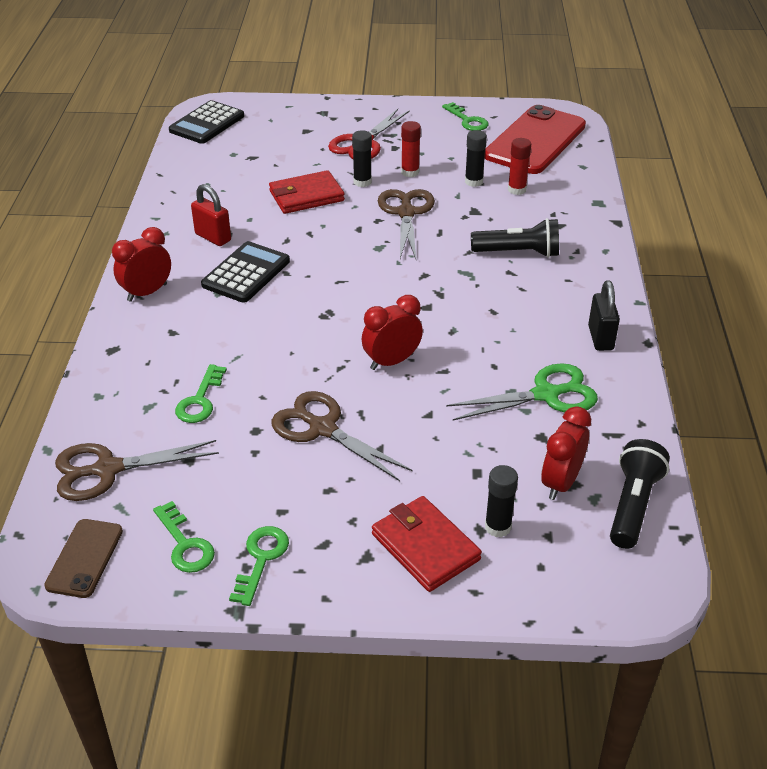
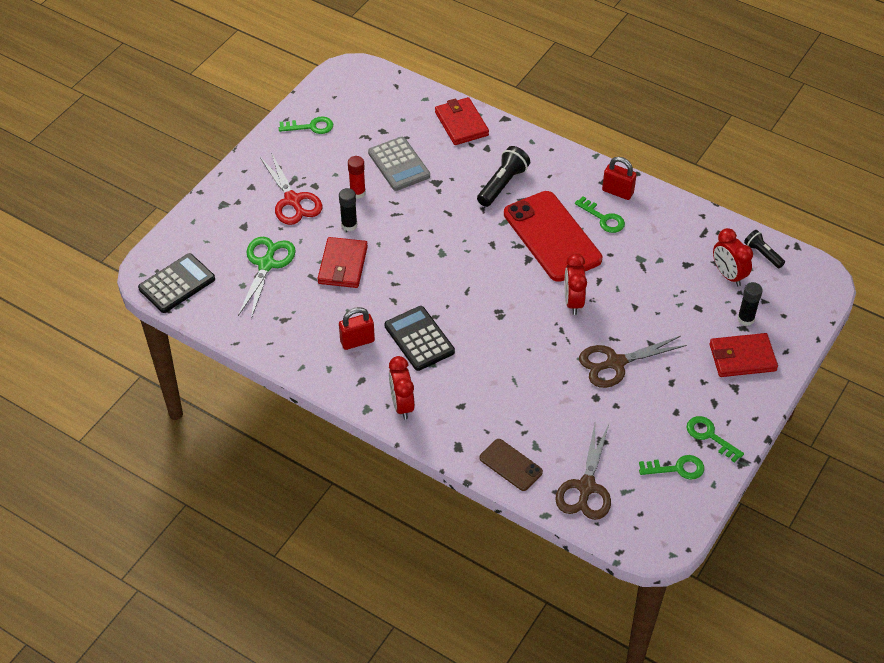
camera: 60 degrees left, 10 degrees up
(84, 558) = (660, 522): brown phone -> brown phone (510, 465)
(200, 400) = (547, 415): green key -> green key (603, 218)
(207, 123) = (177, 284): black calculator -> black calculator turned 105 degrees counterclockwise
(406, 213) = (410, 219): brown scissors -> none
(473, 182) = (398, 164): black glue stick -> grey calculator
(517, 190) = (427, 147): red glue stick -> none
(535, 141) = (371, 105): red phone -> red phone (552, 236)
(546, 395) = (652, 244): green scissors -> green scissors (266, 264)
(575, 198) = (461, 124): none -> red wallet
(600, 338) = (617, 192): black padlock -> red padlock
(633, 505) = (762, 254): black flashlight -> black flashlight, size x0.63

